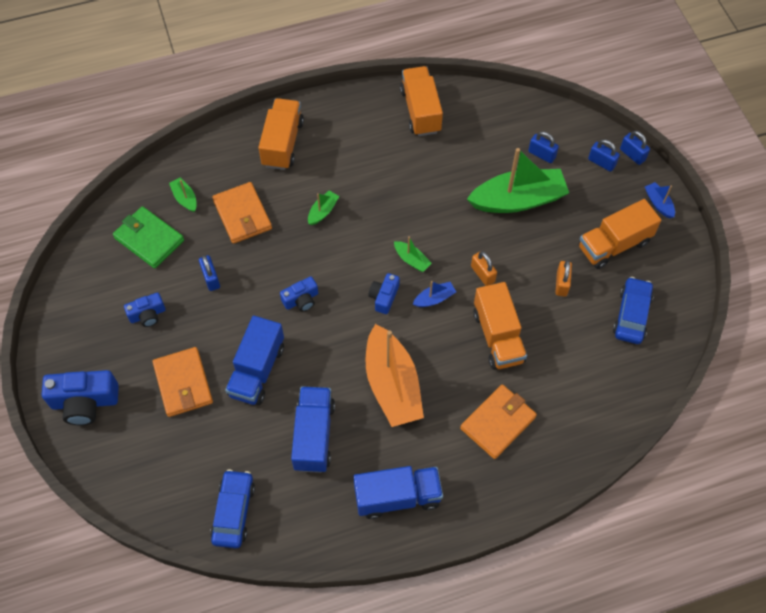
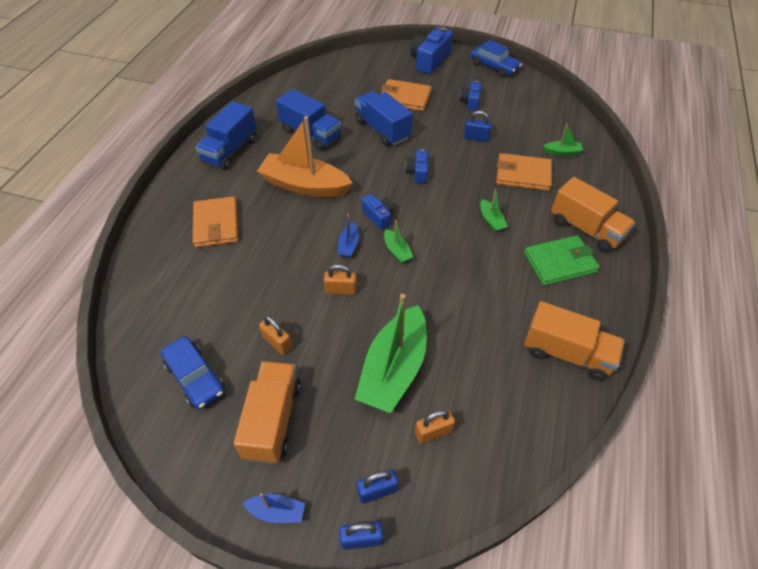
camera: 125 degrees right, 10 degrees down
(149, 239) = (535, 123): green wallet -> green wallet (560, 263)
(234, 512) = (302, 86): blue car -> blue car (494, 67)
(411, 260) = (397, 251): green boat -> green boat turned 105 degrees counterclockwise
(498, 336) = (278, 265): orange truck -> none
(541, 154) = (433, 432): blue padlock -> orange padlock

